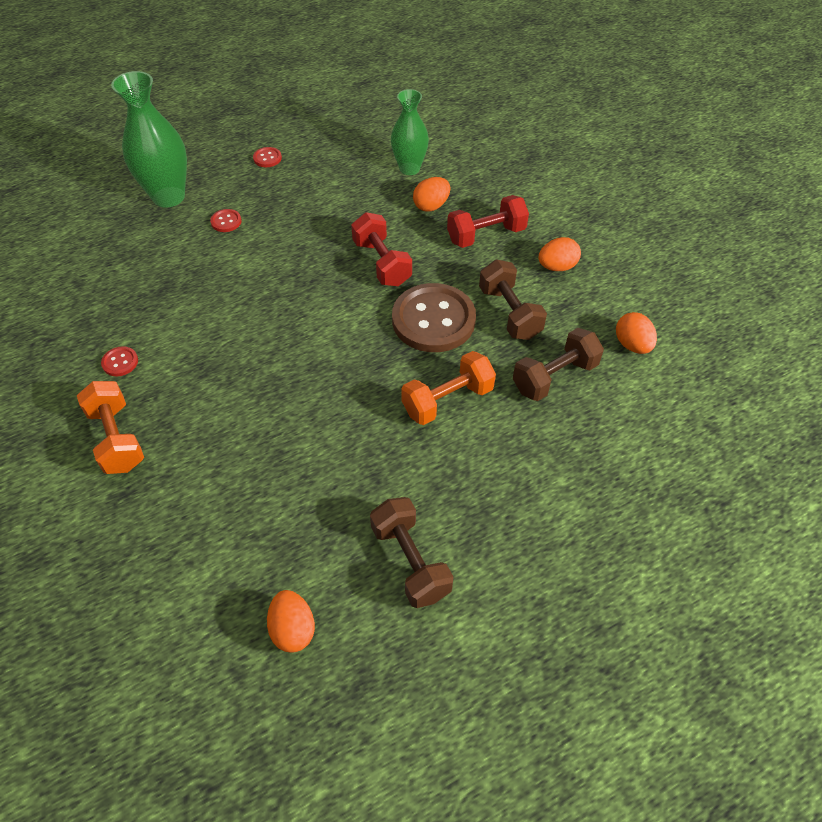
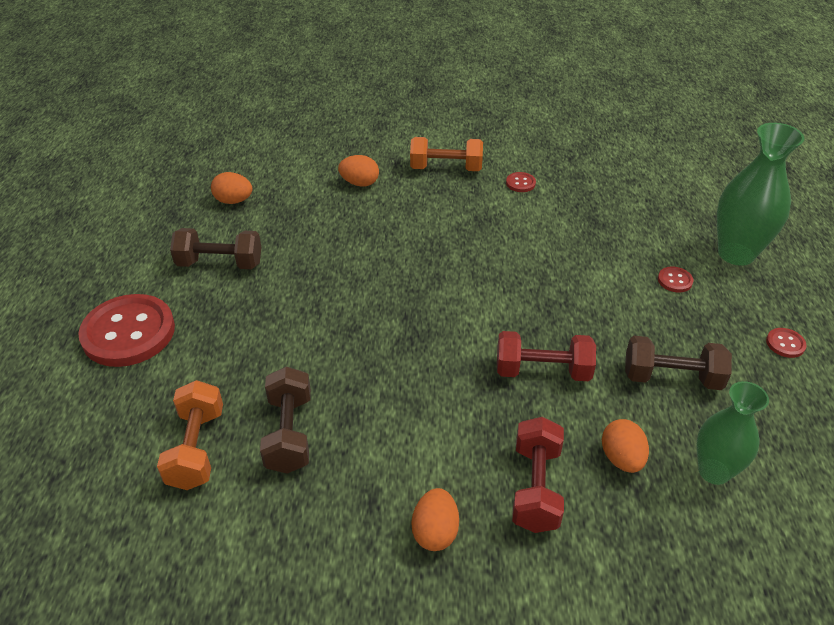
camera: 120 degrees right, 10 degrees down
(433, 320) = (433, 376): brown button -> none
(447, 400) = (332, 343): orange dumbbell -> orange dumbbell (196, 448)
(509, 313) = (397, 442): brown dumbbell -> brown dumbbell (671, 377)
(558, 573) = (128, 333): none -> red button
(632, 345) = (267, 531): orange egg -> orange egg (359, 183)

